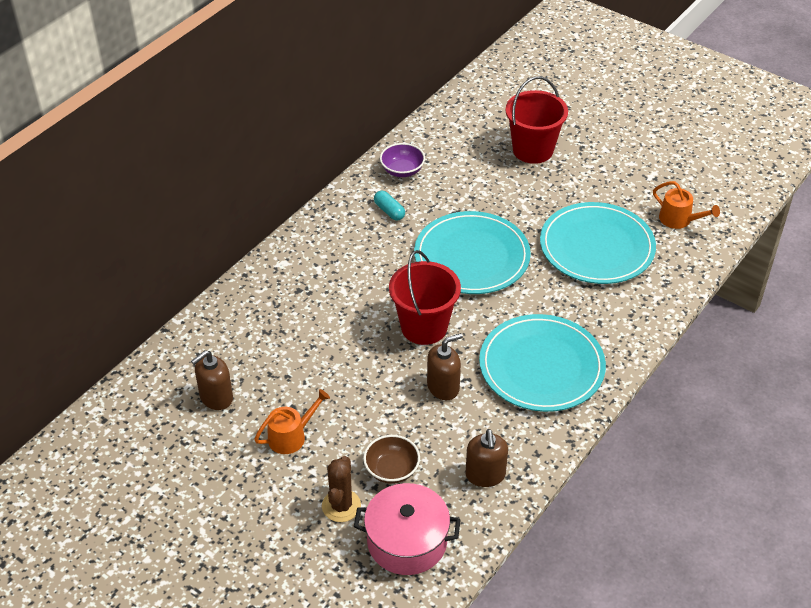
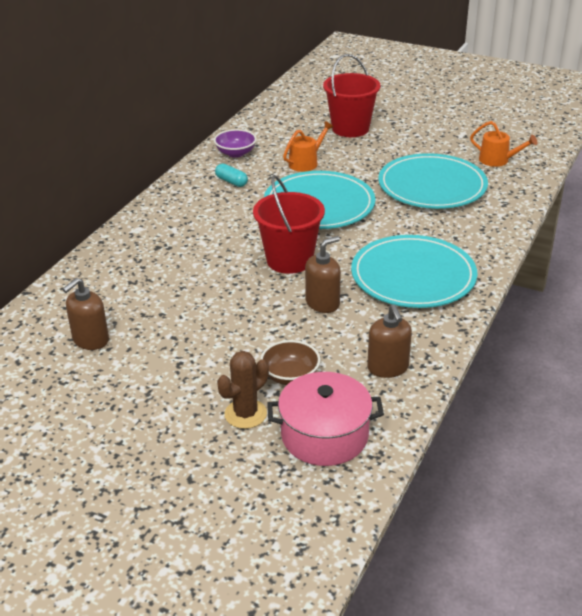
camera: 10 degrees left, 10 degrees down
(291, 436) = (177, 362): orange watering can -> orange watering can (306, 163)
(341, 506) = (245, 414): brown cactus -> brown cactus turned 45 degrees clockwise

